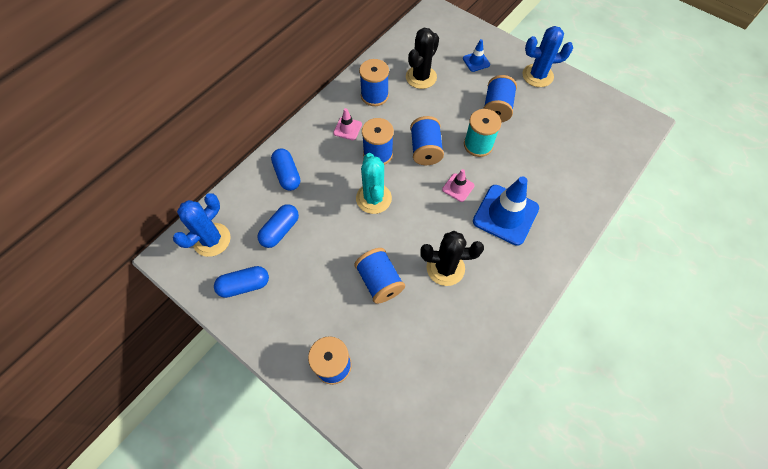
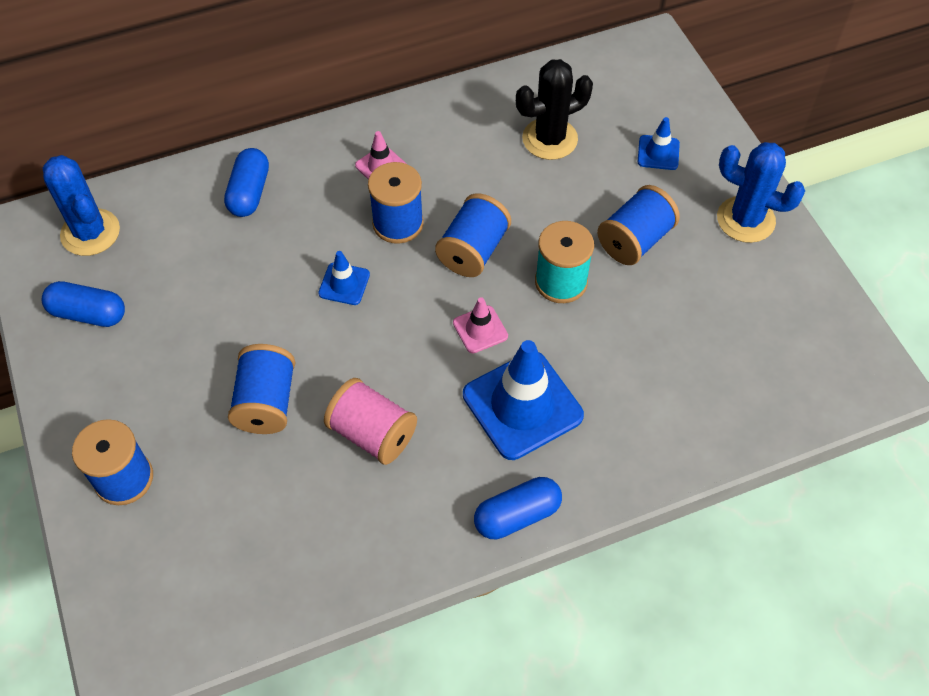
camera: 30 degrees right, 5 degrees down
(212, 240) = (90, 232): blue cactus -> blue cactus turned 75 degrees clockwise
(280, 230) = (185, 264): blue capsule -> blue capsule (517, 515)
(373, 198) = (344, 284): turquoise cactus -> blue traffic cone
(374, 95) = (457, 136): blue spool -> none
(445, 268) = (372, 433): black cactus -> pink spool

